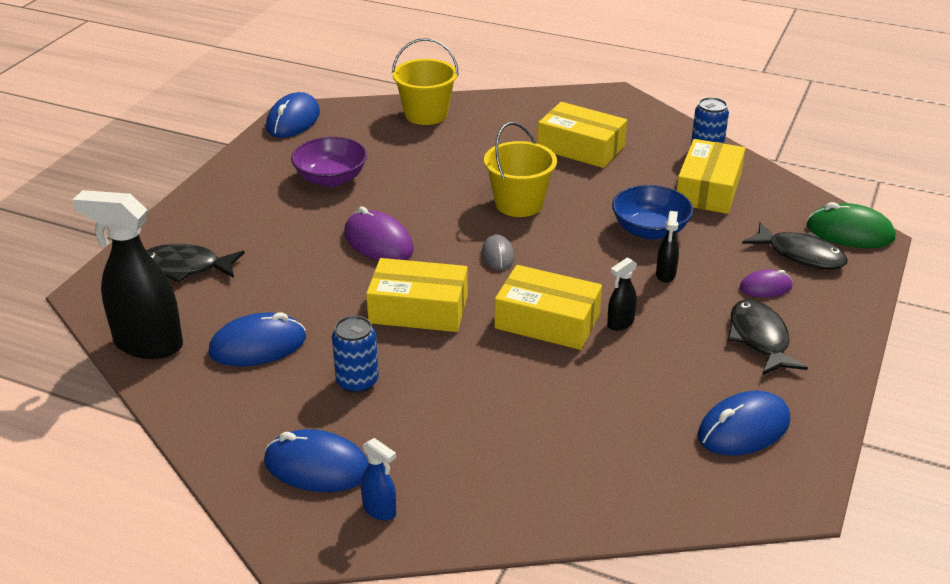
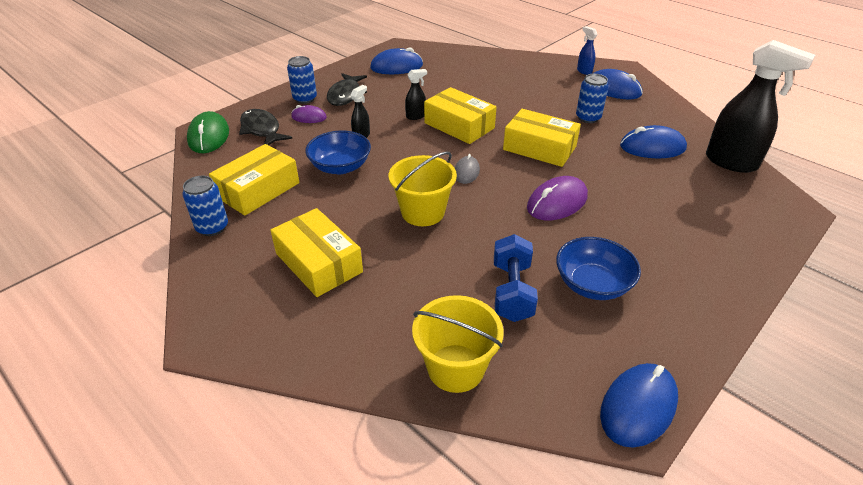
camera: 160 degrees left, 5 degrees up
(186, 267) = (723, 215): black fish -> none
(331, 179) = (592, 284): purple bowl -> blue bowl
(378, 242) = (557, 202): purple mouse -> purple mouse turned 75 degrees clockwise
(401, 161) = (512, 291): none -> blue dumbbell
(811, 317) = (305, 99): none -> blue can
(850, 232) = (209, 136): green mouse -> green mouse turned 45 degrees clockwise

